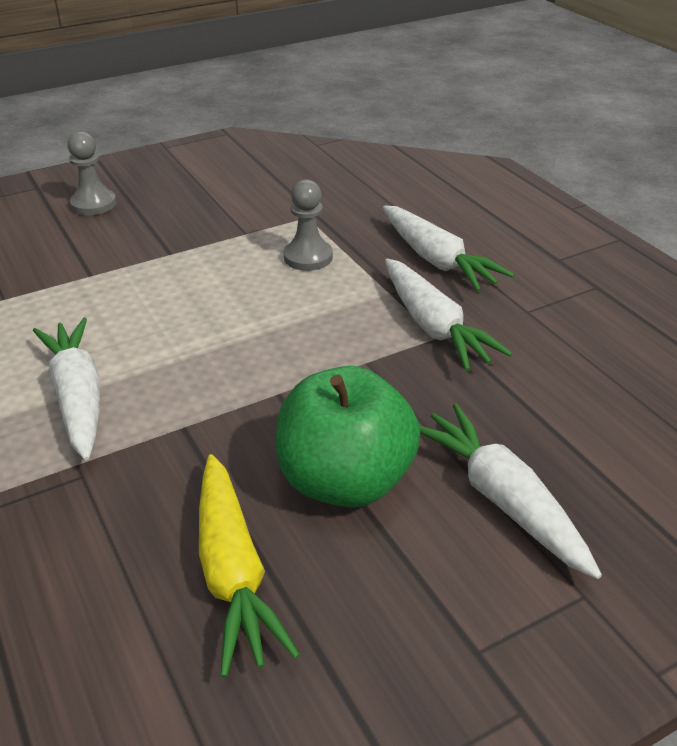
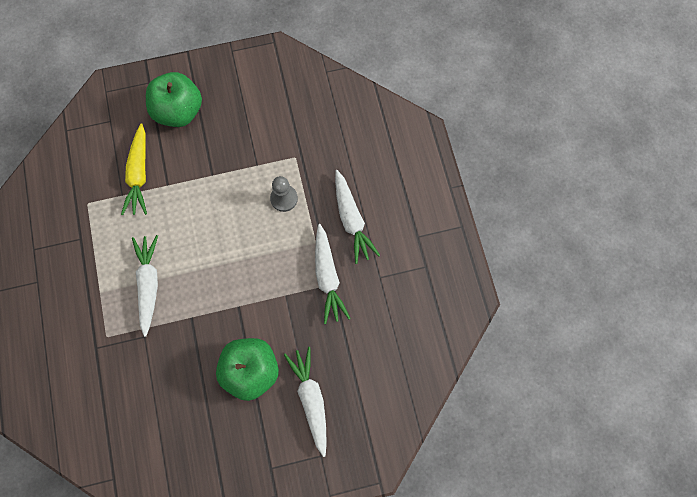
camera: 15 degrees right, 35 degrees up
(93, 204) = (179, 111): grey pawn -> green apple
(233, 572) = (193, 407): yellow carrot -> yellow carrot (139, 174)

